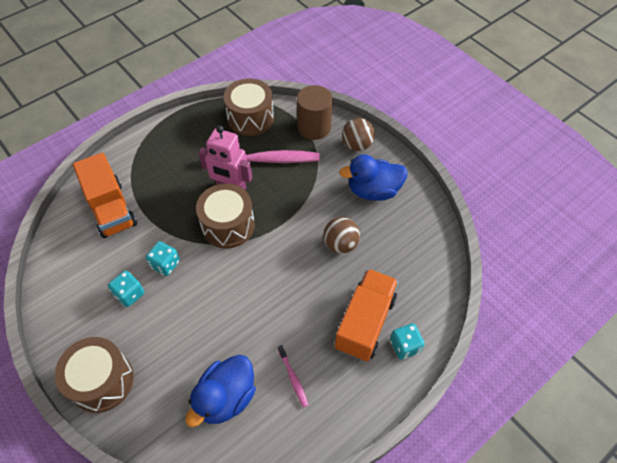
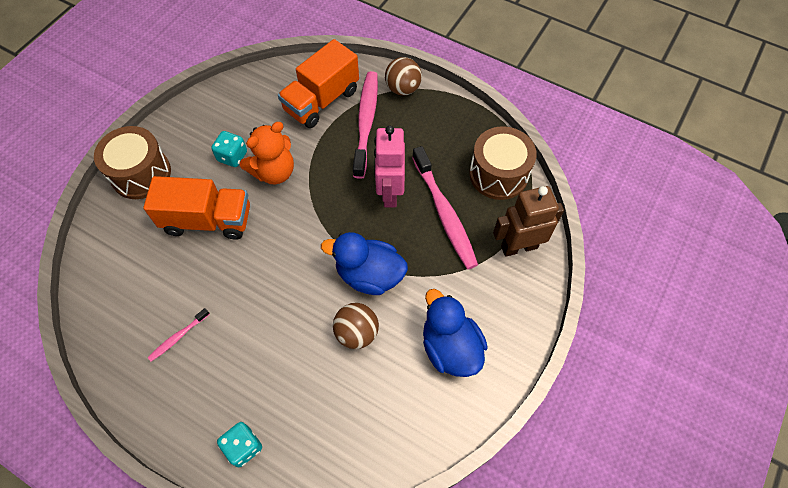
camera: 70 degrees right, 5 degrees up
(154, 184) = (366, 122): none -> pink toothbrush
(165, 264) = (274, 172): turquoise dice -> orange teddy bear
(226, 397) = (145, 282): blue duck -> blue duck (369, 275)
(228, 225) = (340, 208): brown drum -> none
(314, 127) = (519, 246): brown cylinder -> brown robot
(357, 145) = (515, 305): brown ball -> brown ball (403, 88)
(365, 322) = (261, 392): orange truck -> orange truck (208, 220)

